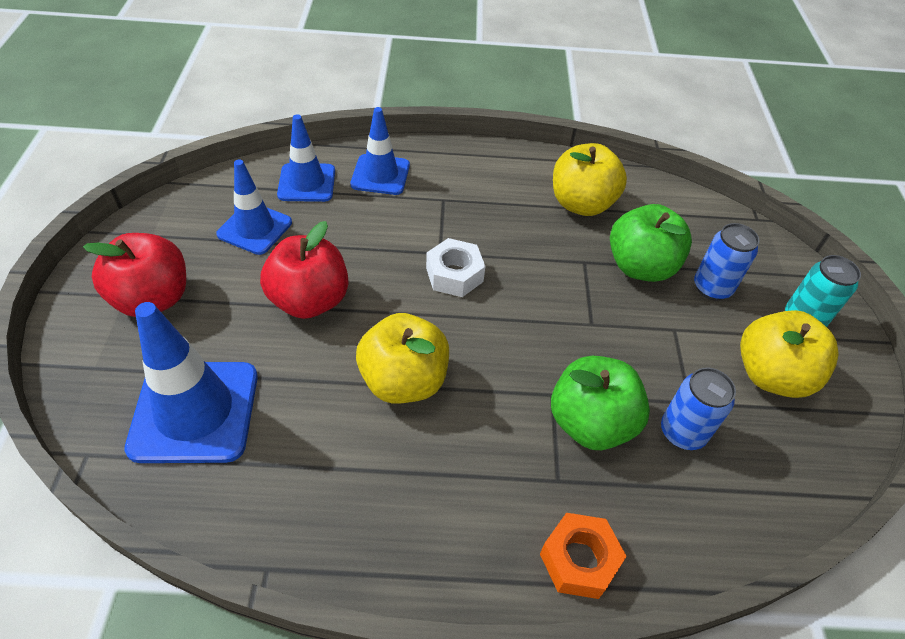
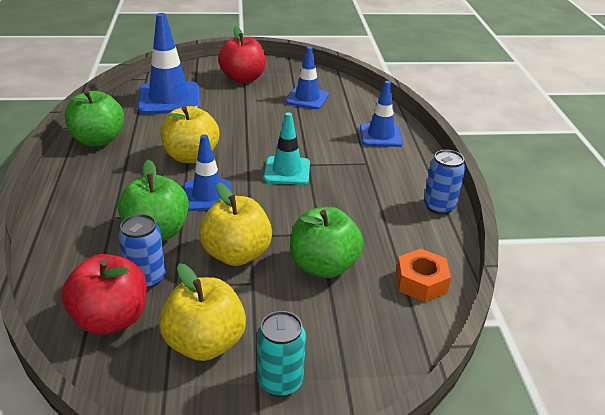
camera: 85 degrees right, 15 degrees down
(307, 183) = (357, 110): blue traffic cone -> blue traffic cone (208, 195)
(309, 300) = (251, 121): red apple -> red apple (111, 319)
(326, 523) = (98, 140): none -> green apple
(454, 275) = (287, 171): white nut -> turquoise traffic cone
(579, 560) = (56, 224): orange nut -> orange nut (421, 282)
(581, 204) = (394, 233): yellow apple -> yellow apple (236, 254)
(712, 288) = (309, 313): blue can -> blue can (439, 206)

